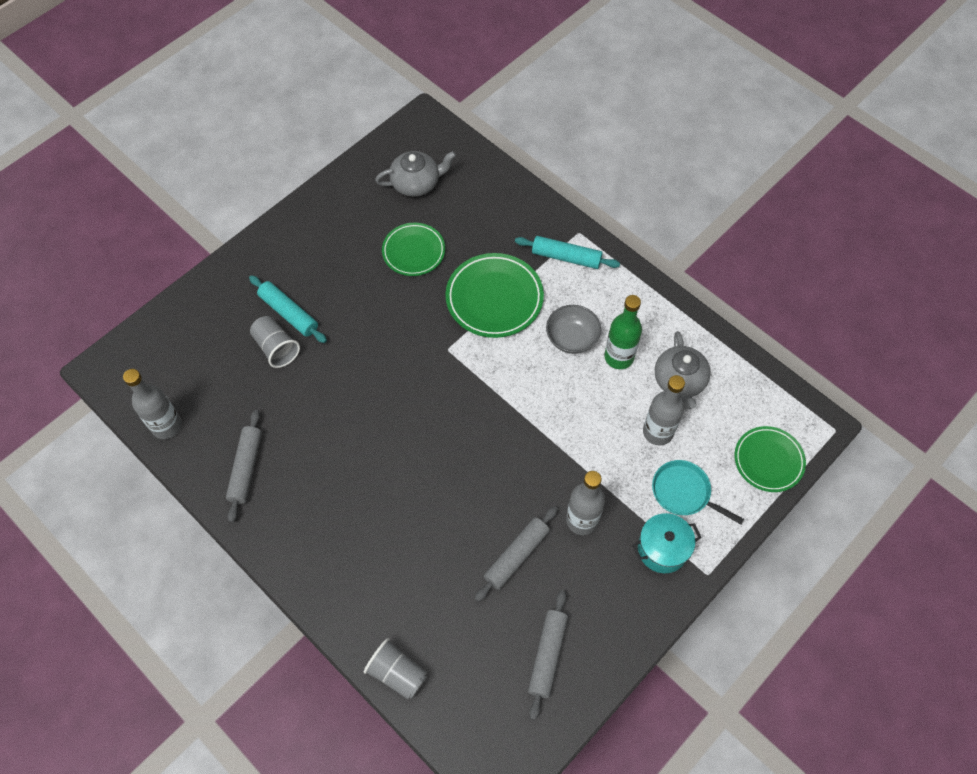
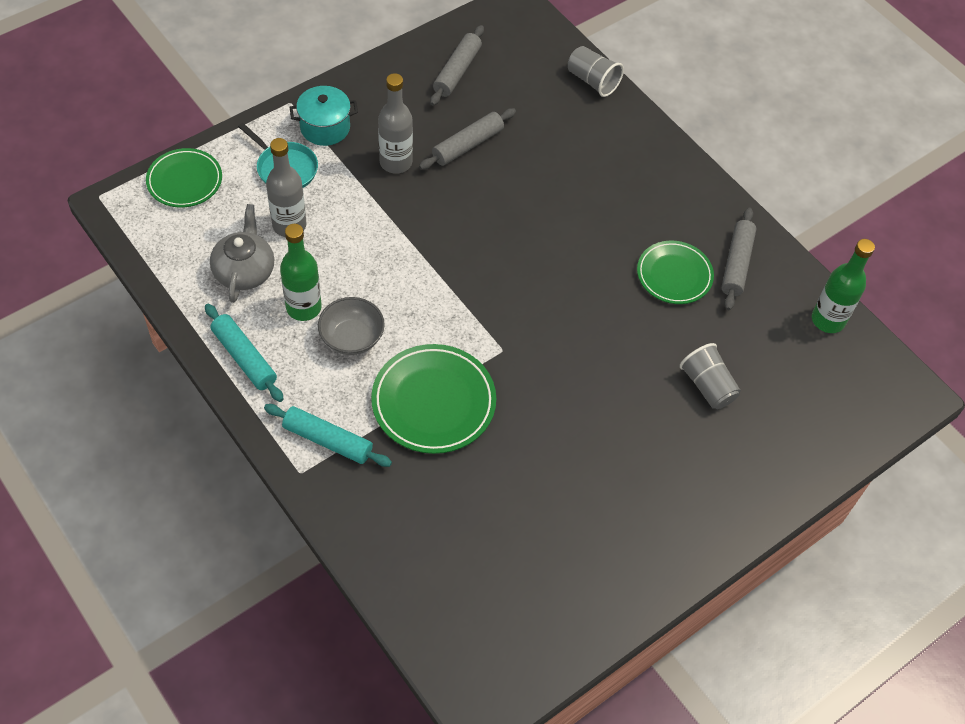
camera: 175 degrees left, 5 degrees down
(166, 426) = (828, 320): grey bottle -> green bottle
(288, 313) = (693, 426): turquoise rolling pin -> turquoise rolling pin (244, 358)
(413, 251) = (526, 483): green plate -> green plate (674, 275)
(416, 183) = (509, 590): grey teapot -> none

